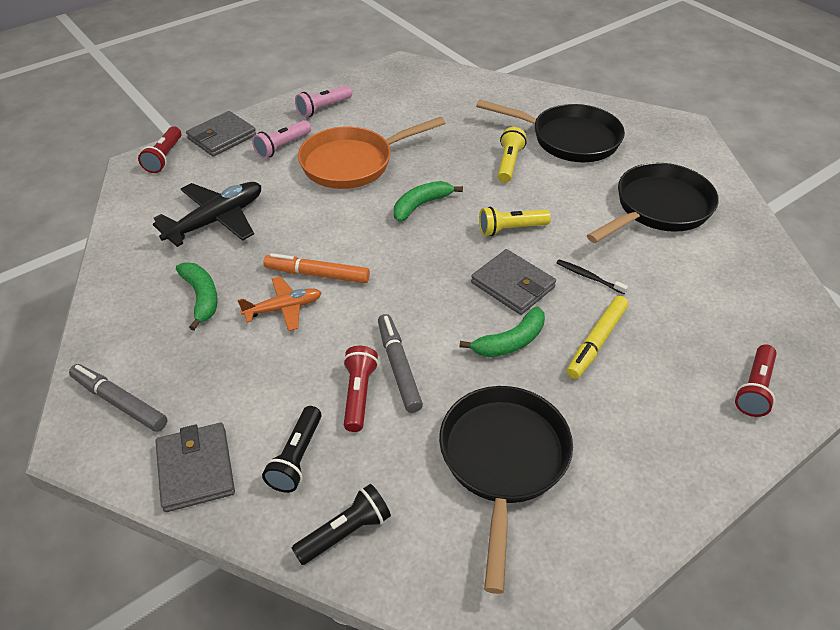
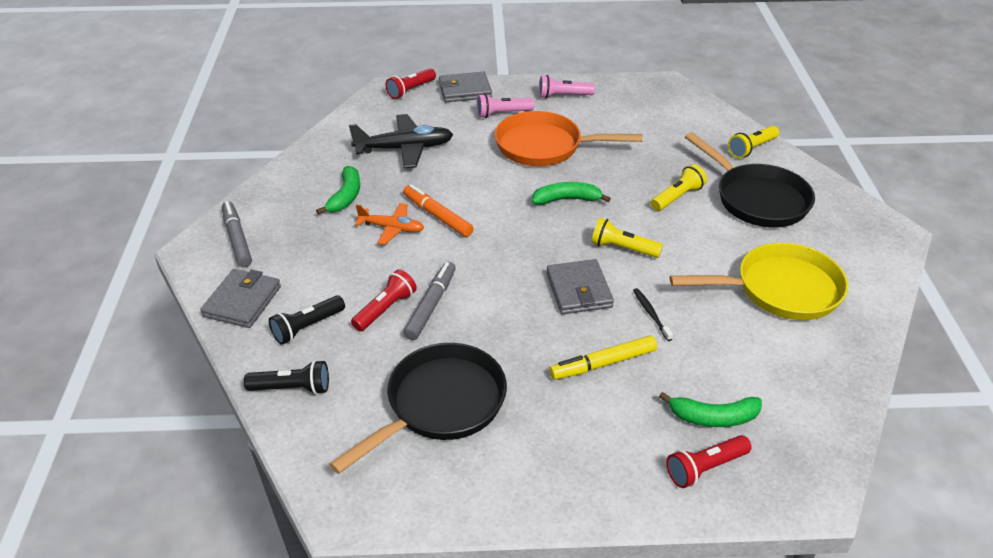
camera: 35 degrees right, 5 degrees down
(510, 342) = (532, 329): green banana -> green banana (713, 417)
(524, 97) = (751, 148): none -> yellow flashlight
(658, 208) = (780, 290): black pan -> yellow pan

